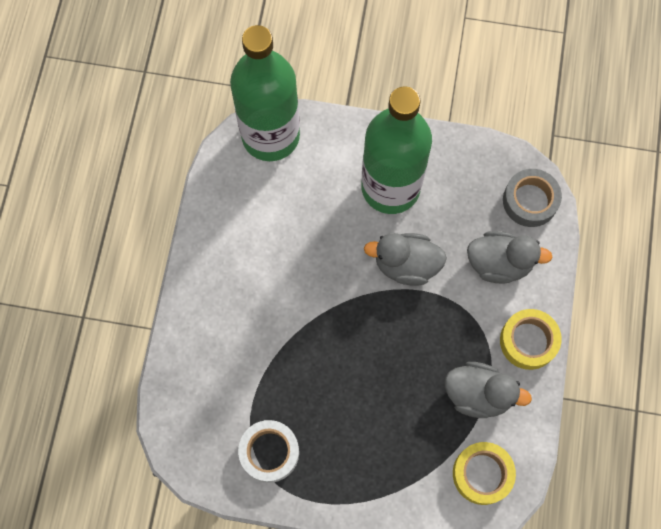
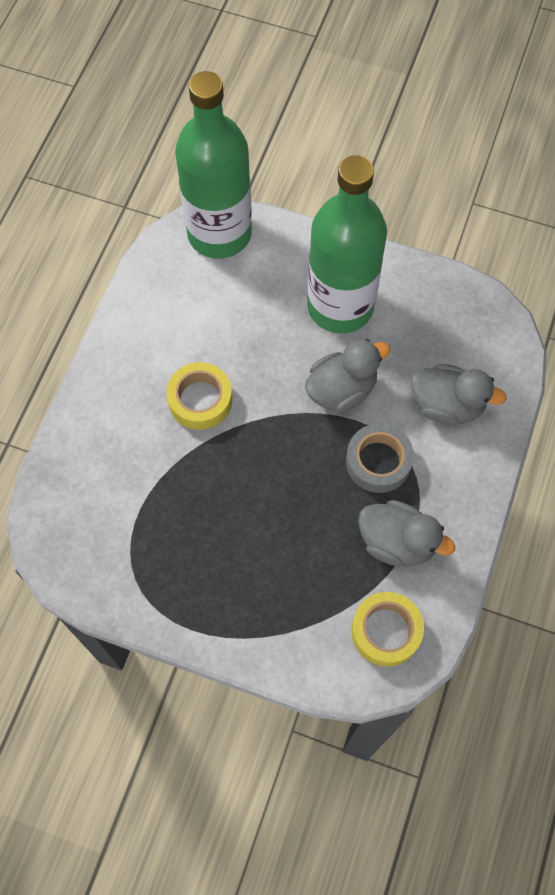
camera: 10 degrees right, 5 degrees down
(269, 452) = (148, 565): white tape -> none
(406, 265) = (342, 390): grey duck -> grey duck turned 135 degrees clockwise
(528, 341) = (465, 494): yellow tape -> yellow tape (200, 400)
(530, 201) = (494, 344): grey tape -> grey tape (378, 462)

